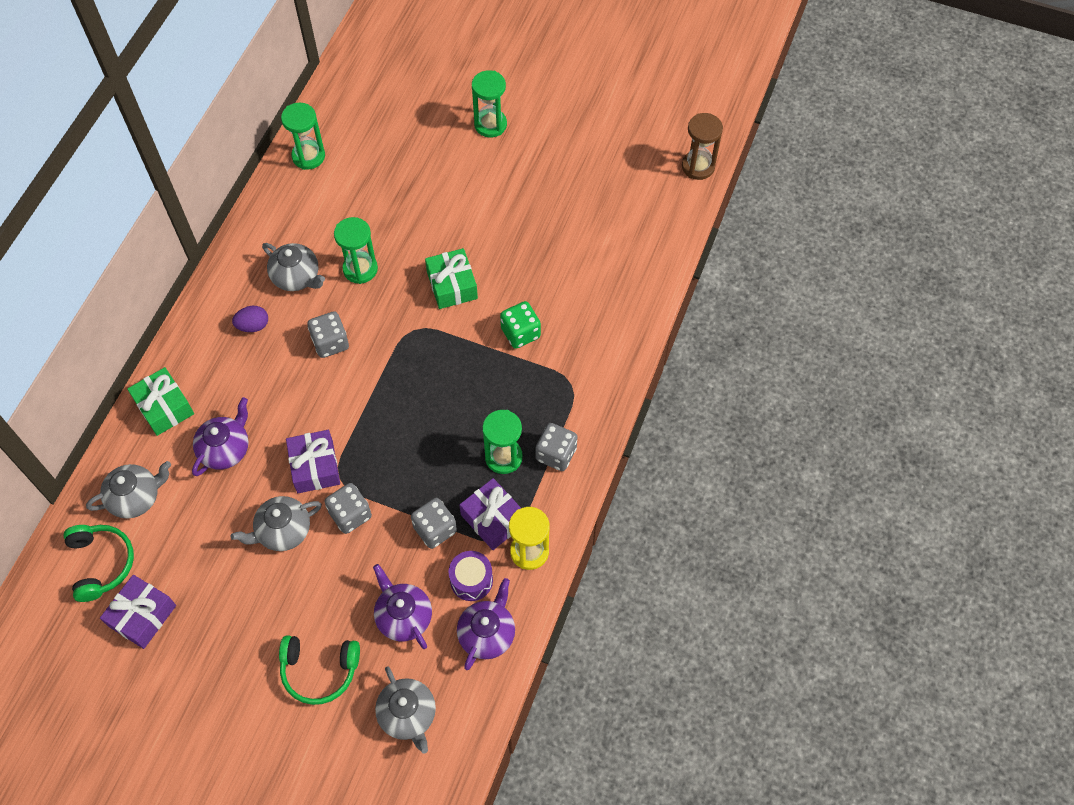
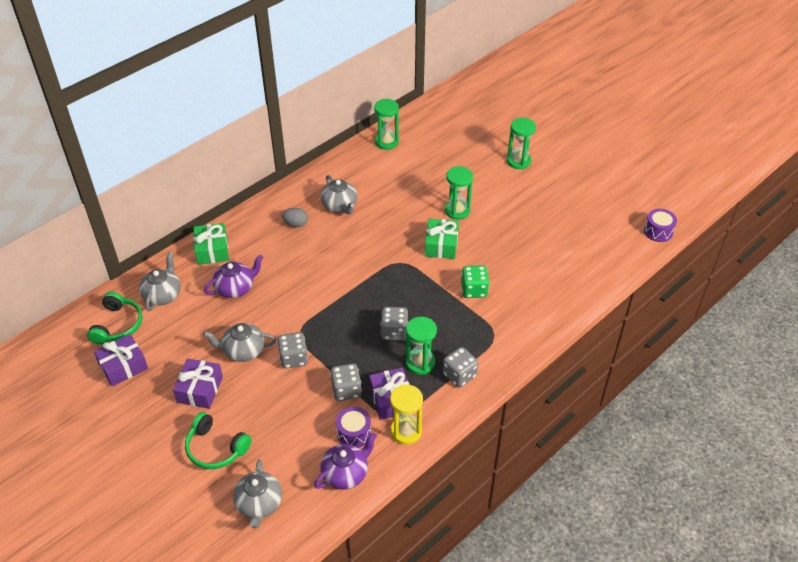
camera: 25 degrees right, 15 degrees down
(136, 497) = (163, 295): grey teapot -> grey teapot turned 75 degrees counterclockwise
(253, 326) = (296, 224): purple egg -> grey egg
(315, 467) = (287, 320): purple gift -> purple gift (200, 389)
(330, 343) = (340, 251): grey dice -> grey dice (394, 332)
(360, 269) = (384, 215): green hourglass -> green hourglass (457, 211)
(403, 616) = (293, 437): purple teapot -> none
(698, 166) = (658, 231): brown hourglass -> purple drum

